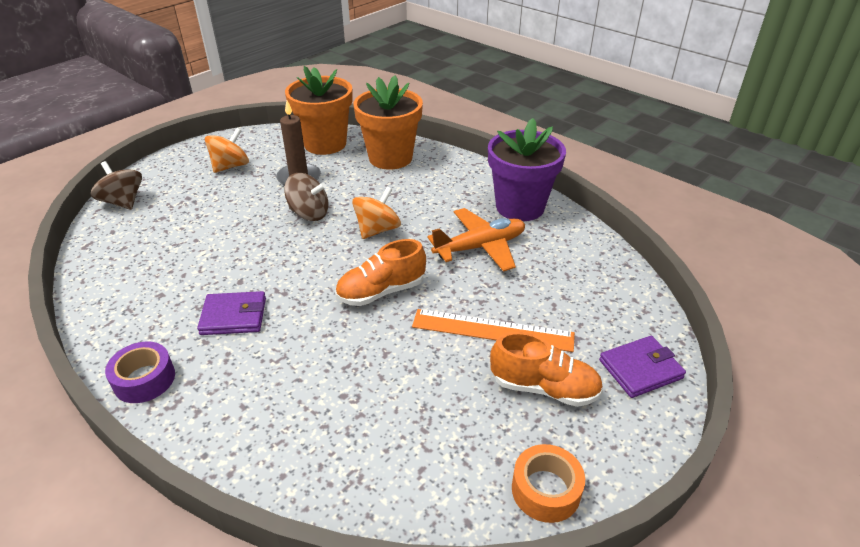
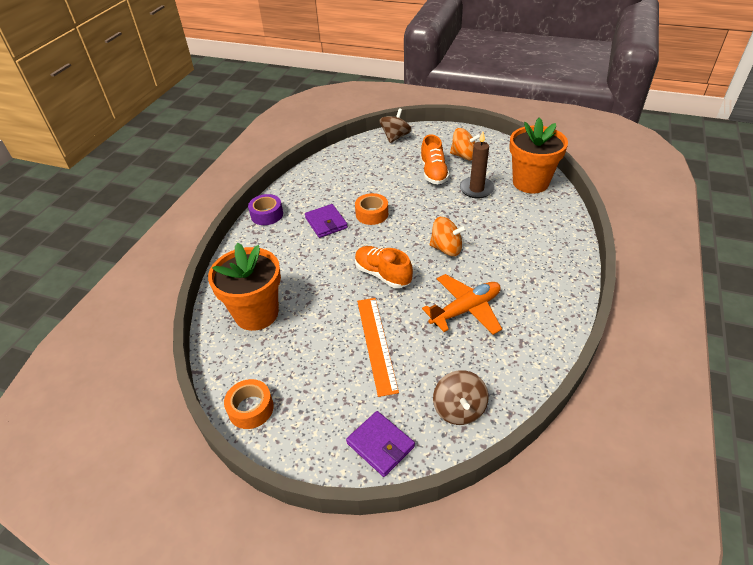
camera: 70 degrees right, 5 degrees up
(259, 268) = (372, 214): none -> orange tape
(309, 213) = (440, 210): brown spinning top -> brown spinning top (459, 409)
(390, 158) = (543, 221): orange flower pot -> orange flower pot (256, 313)
(480, 247) = (465, 310): orange plane -> orange plane turned 75 degrees counterclockwise
(520, 207) = (539, 319): purple flower pot -> none
(544, 388) = (334, 387): orange shoe -> orange shoe (433, 173)

